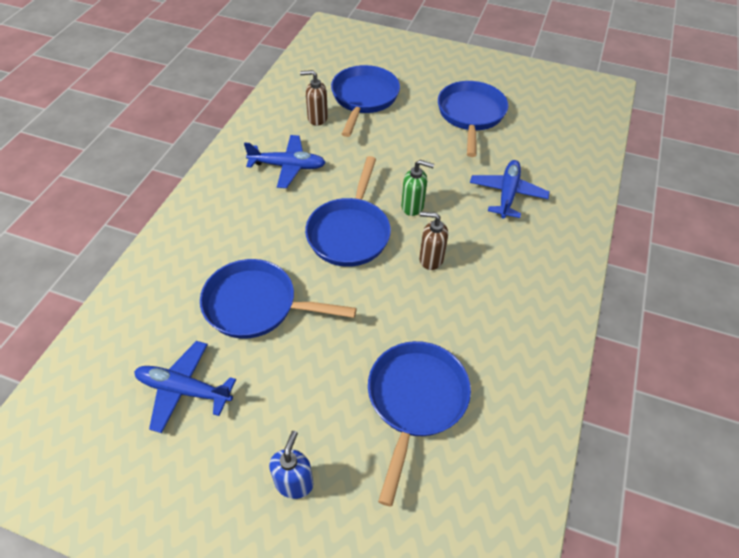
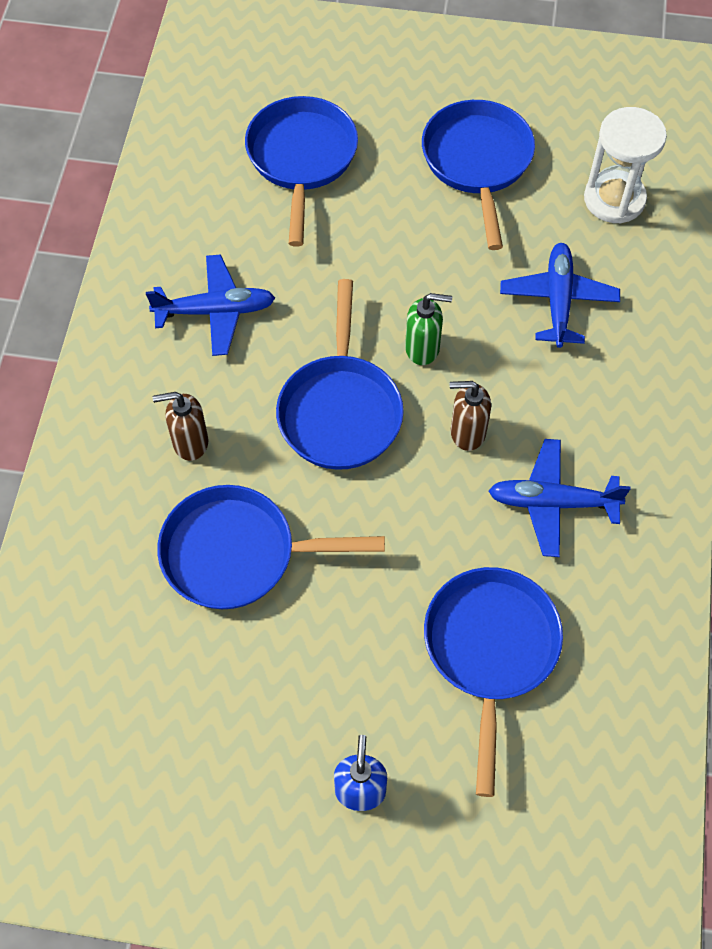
camera: 10 degrees left, 10 degrees up
(183, 390) = (176, 697): blue plane -> blue plane (552, 502)
(317, 118) = (237, 212): brown soap dispenser -> brown soap dispenser (190, 442)
(554, 146) = (614, 199): none -> white hourglass

